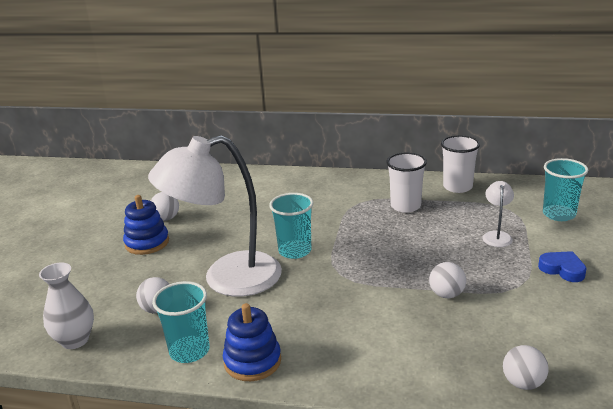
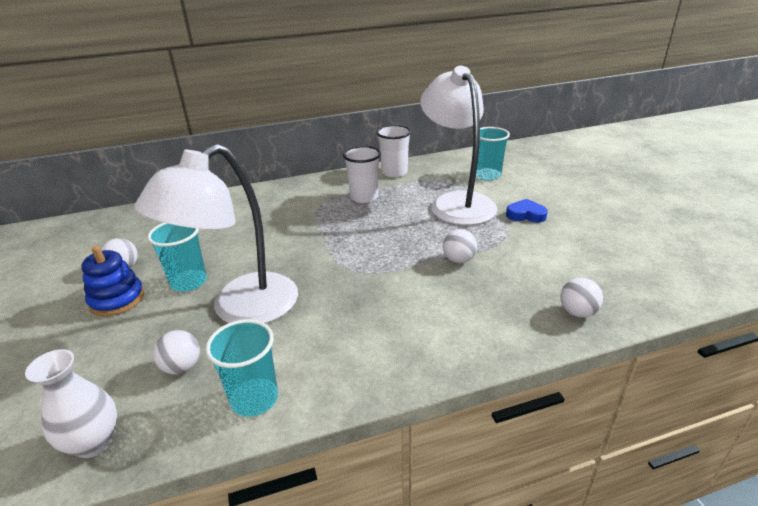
camera: 30 degrees left, 5 degrees up
(252, 361) = (333, 383): blue stacking toy -> none
(295, 251) = (293, 262): turquoise cup -> turquoise cup (188, 282)
(496, 236) = (457, 202): white lamp -> white lamp, size x2.48

